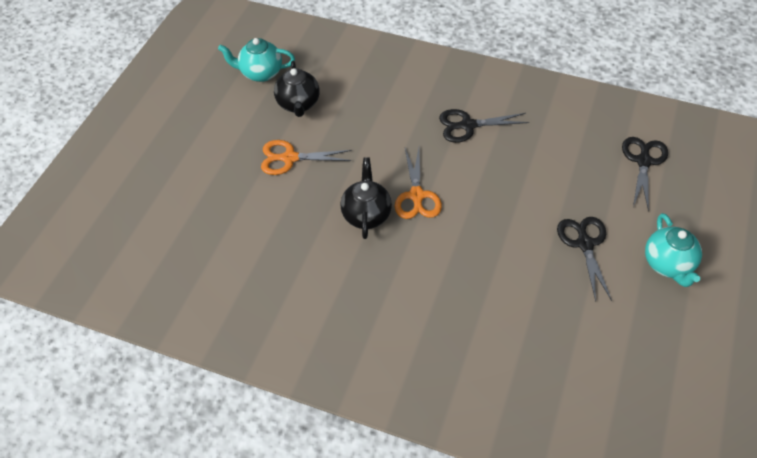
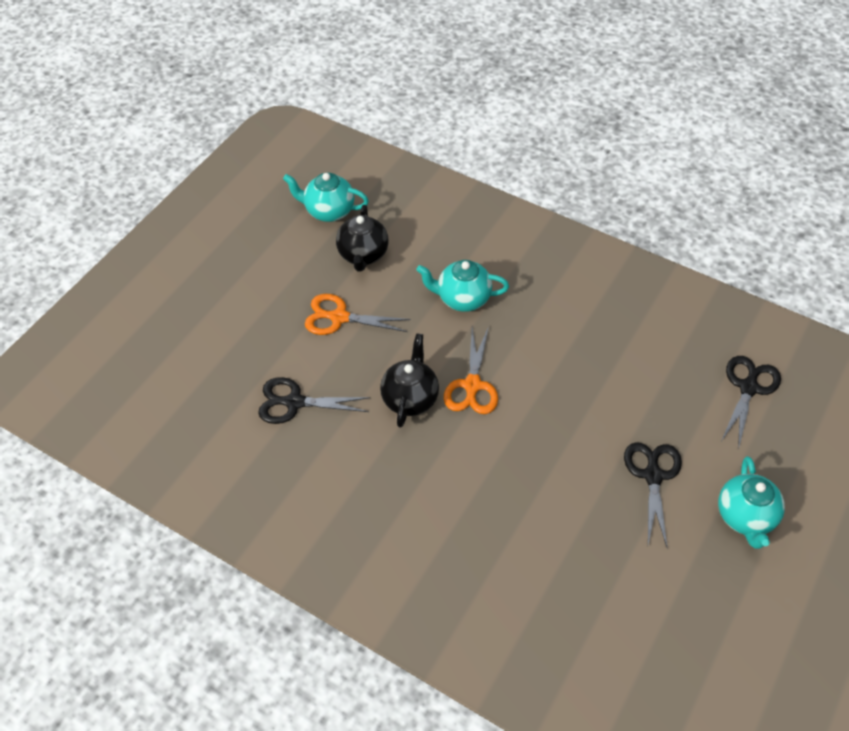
camera: 10 degrees right, 0 degrees up
(391, 127) = (462, 299): none -> turquoise teapot
(467, 125) = (550, 311): black scissors -> black scissors (294, 402)

